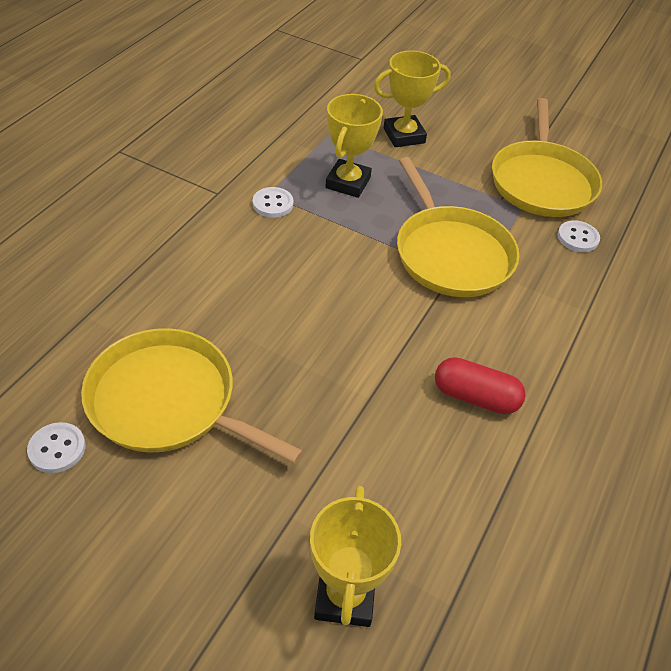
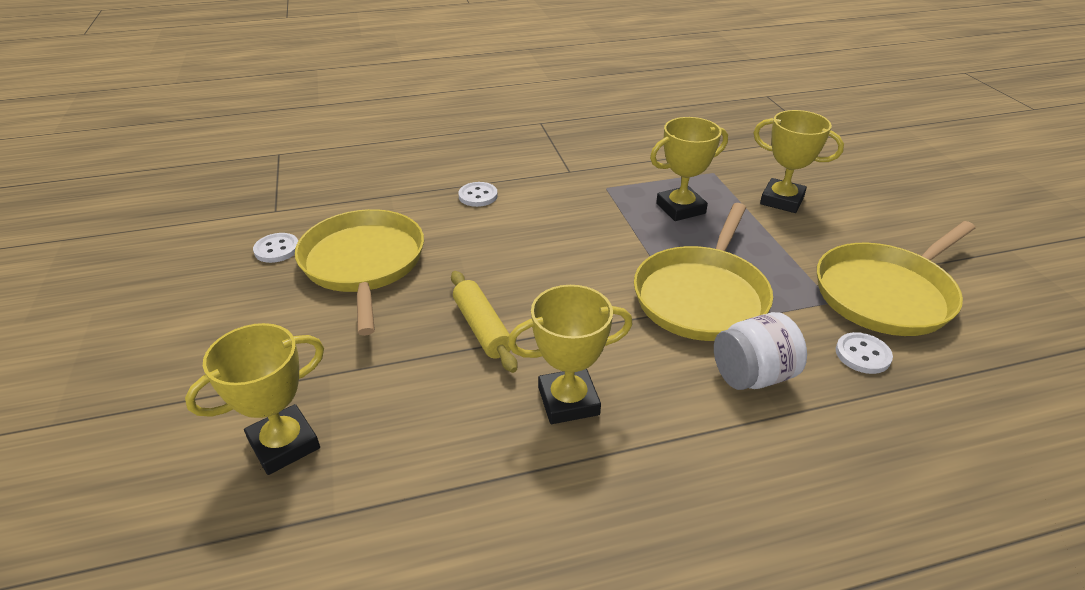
camera: 50 degrees right, 10 degrees down
(273, 204) = (599, 194): white button -> white button (478, 196)
(348, 386) = (482, 328): none -> yellow rolling pin
(475, 397) = (568, 401): red capsule -> yellow trophy
(545, 295) = (752, 375): none -> white jar

